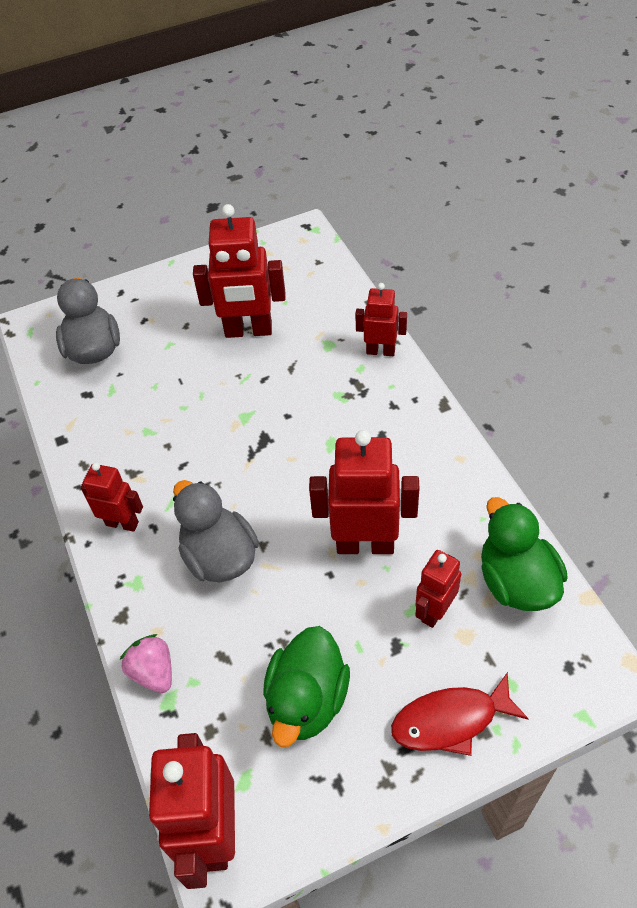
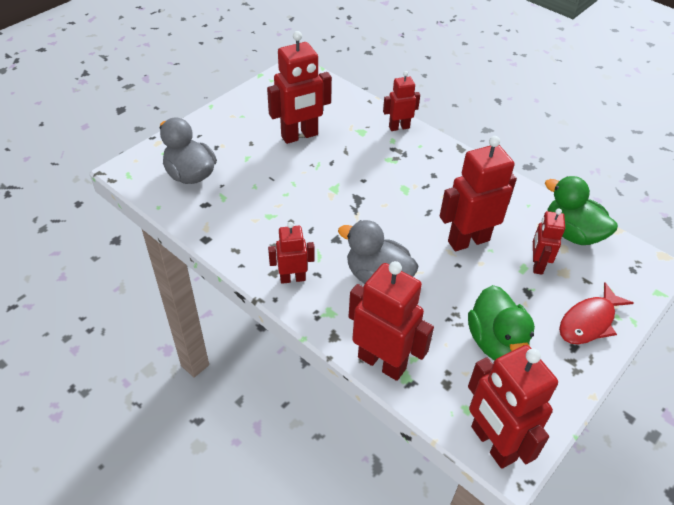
camera: 30 degrees left, 5 degrees down
(153, 672) = (382, 362): pink strawberry -> red robot

